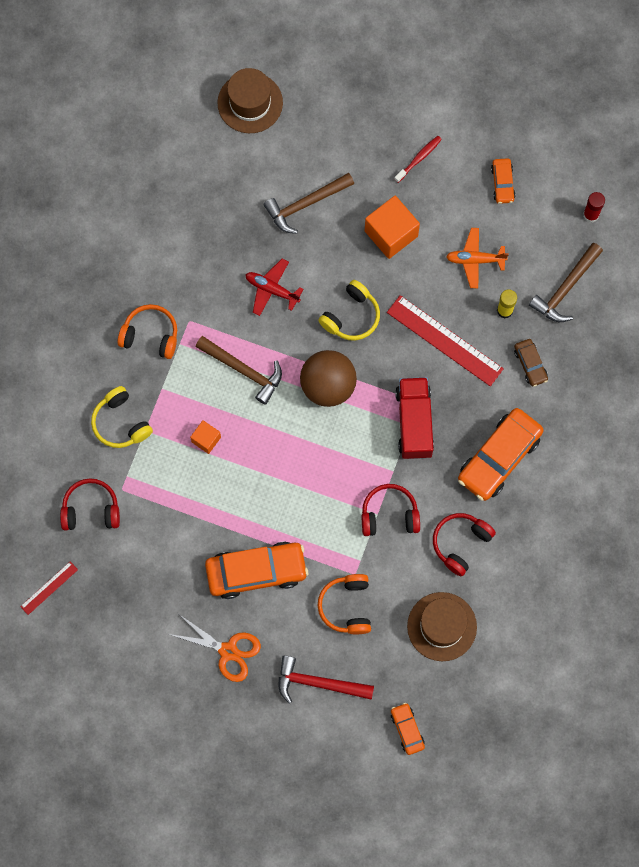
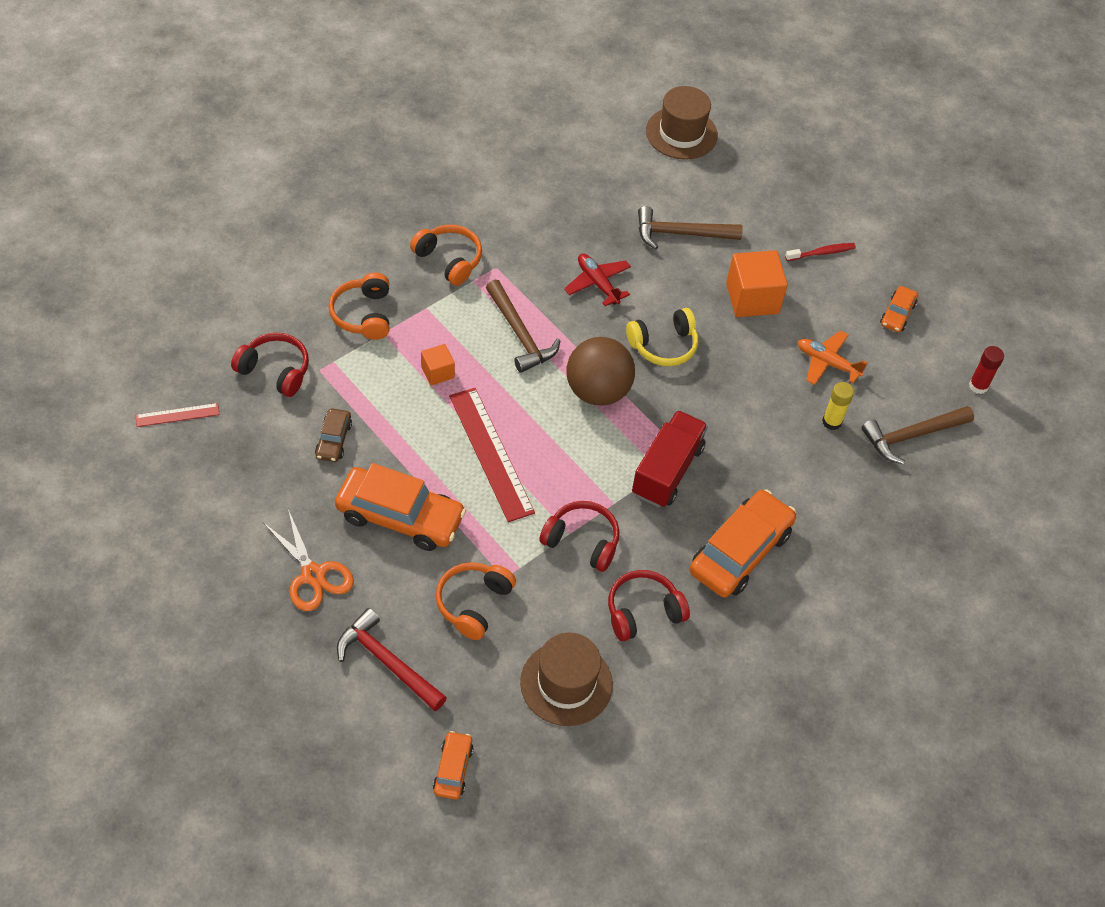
camera: 25 degrees right, 20 degrees down
(121, 423) = (363, 314): yellow headphones -> orange headphones
(444, 340) = (749, 415): red ruler -> red ruler (491, 453)
(499, 457) = (740, 552): orange car -> orange car turned 150 degrees clockwise
(530, 364) = (830, 484): brown car -> brown car (333, 440)

